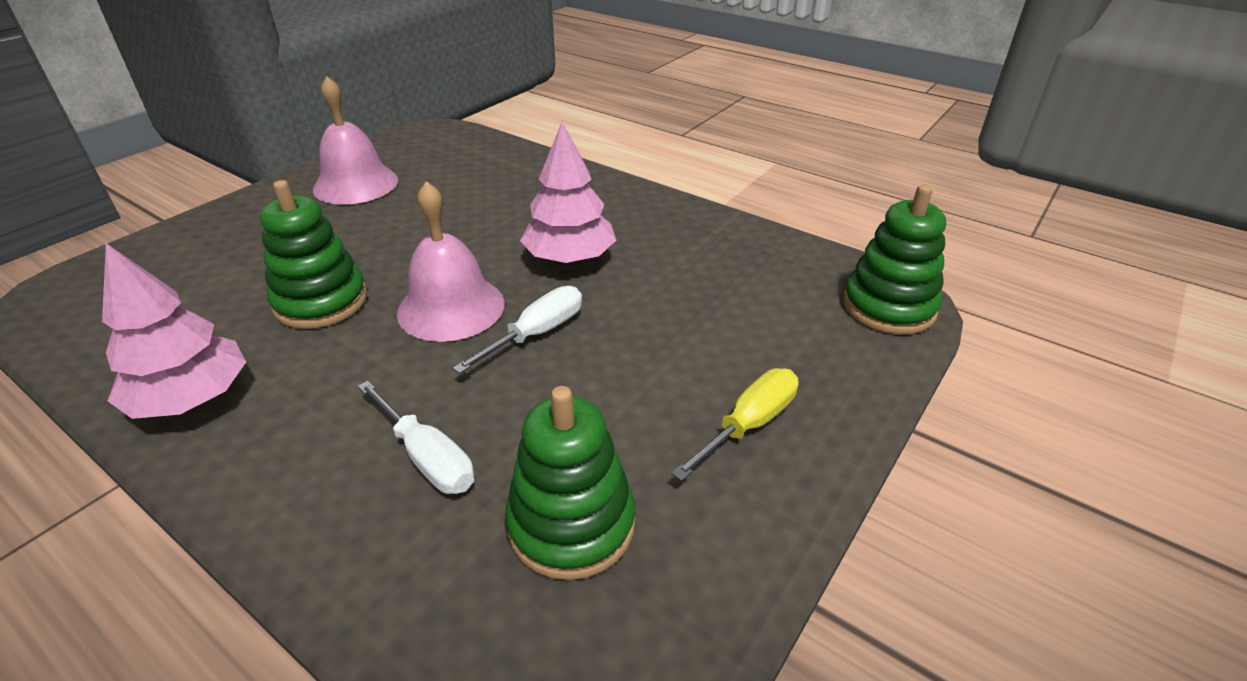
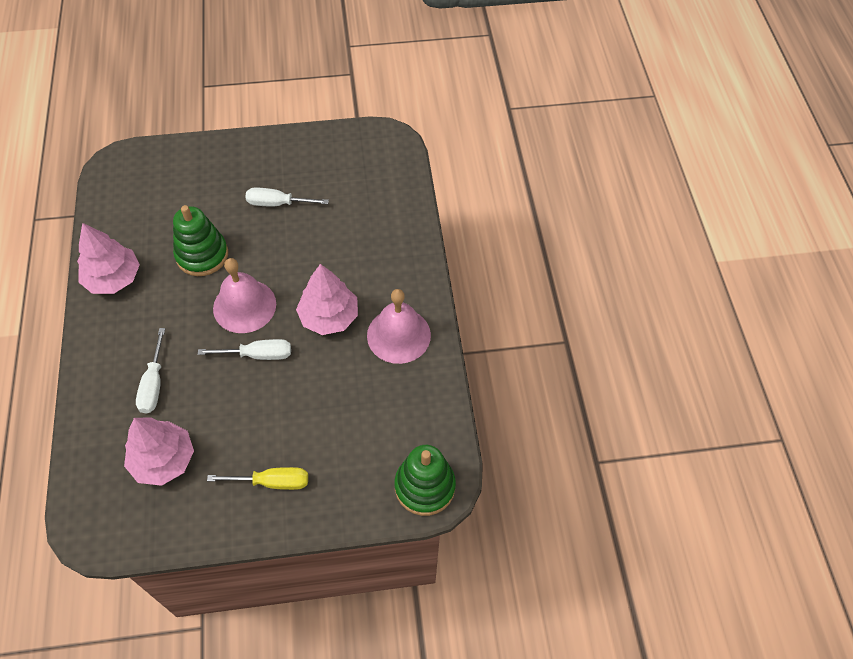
camera: 45 degrees right, 20 degrees up
(355, 184) = (300, 166): pink bell -> pink bell (398, 335)
(368, 218) = (278, 203): none -> white screwdriver
(571, 524) = (163, 460): green stacking toy -> pink tree

